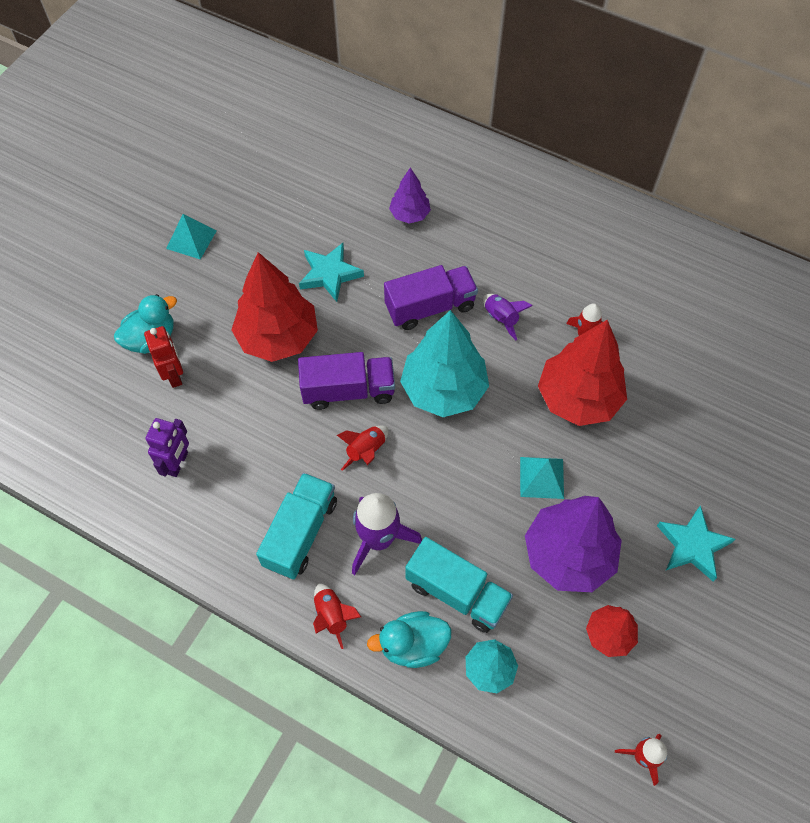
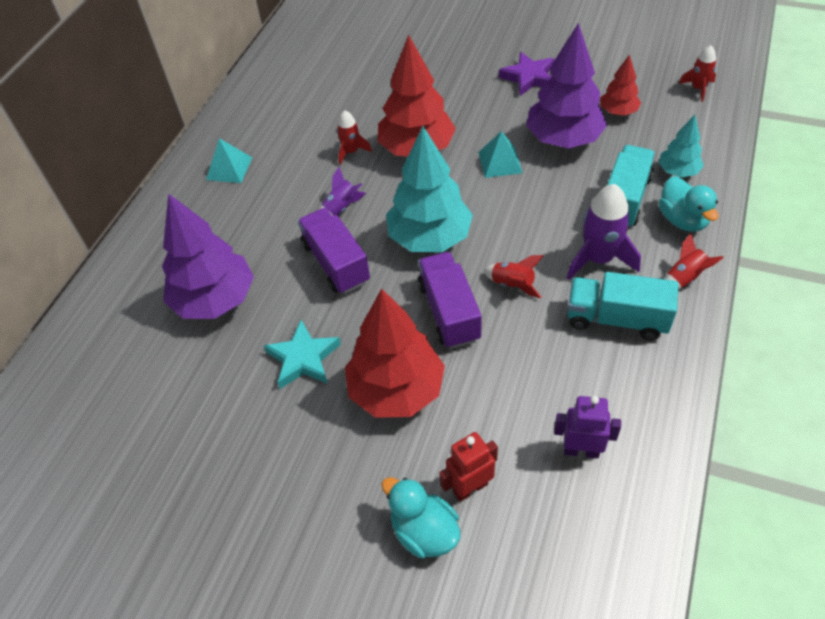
camera: 95 degrees left, 10 degrees down
(191, 239) = (262, 526): turquoise pyramid -> turquoise pyramid (229, 168)
(410, 214) = (215, 300): purple tree -> purple tree, size x1.90
(692, 545) = (529, 77): turquoise star -> purple star

